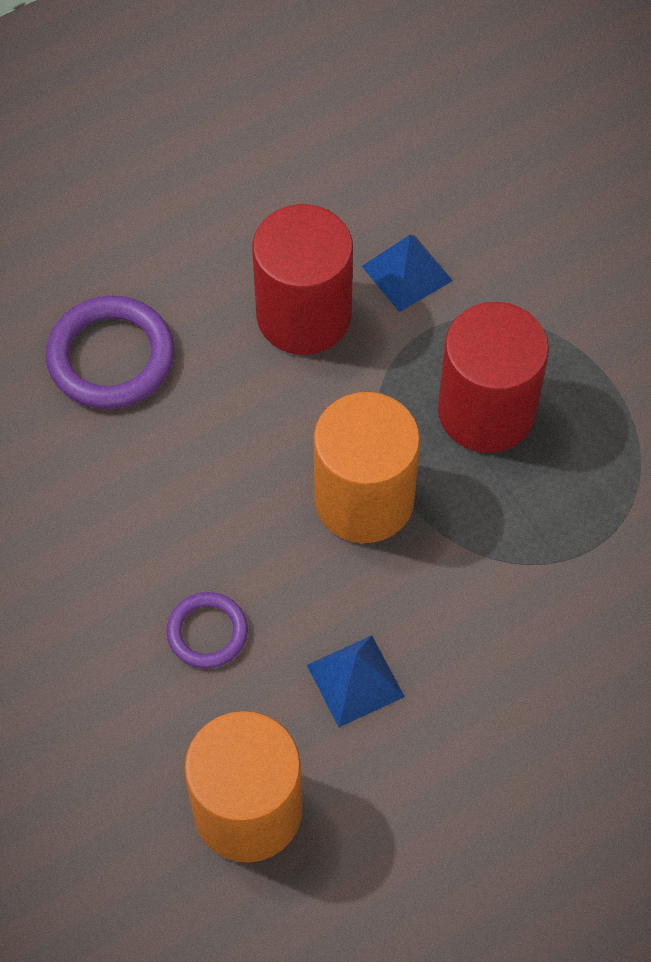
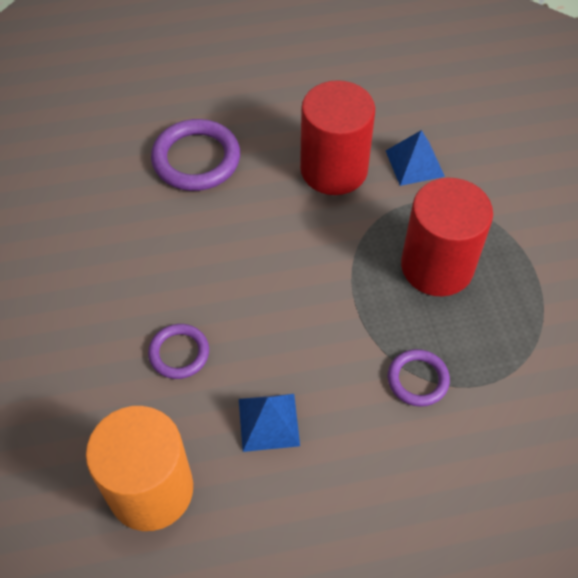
camera: 20 degrees right, 5 degrees down
(364, 499) = (326, 298): orange cylinder -> none
(514, 567) = (417, 379): none -> purple ring

